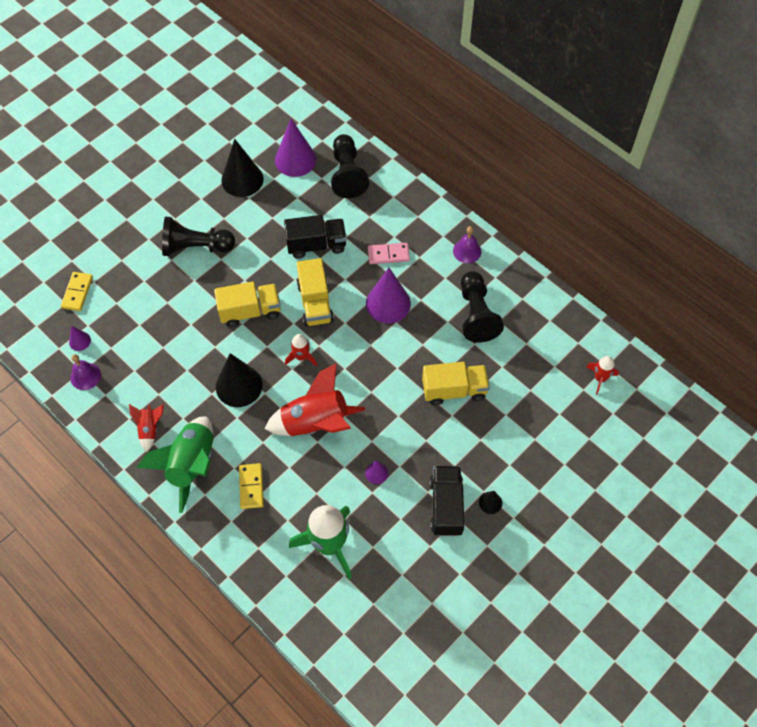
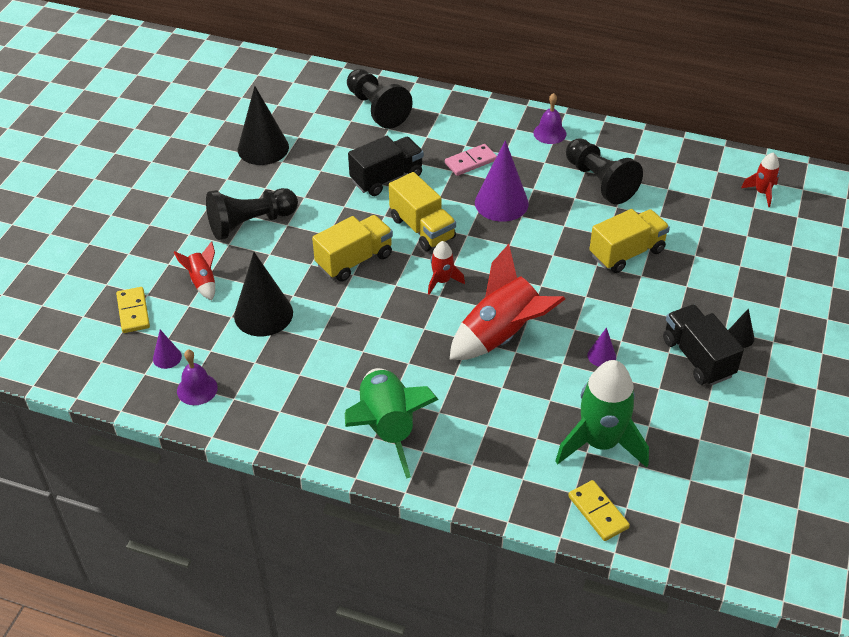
camera: 25 degrees left, 15 degrees down
(149, 429) = (312, 412): red rocket -> red rocket (202, 282)
(239, 385) = (389, 332): black cone -> black cone (263, 314)
(251, 487) = (472, 422): yellow domino -> yellow domino (598, 512)
(295, 160) = (311, 114): purple cone -> none

